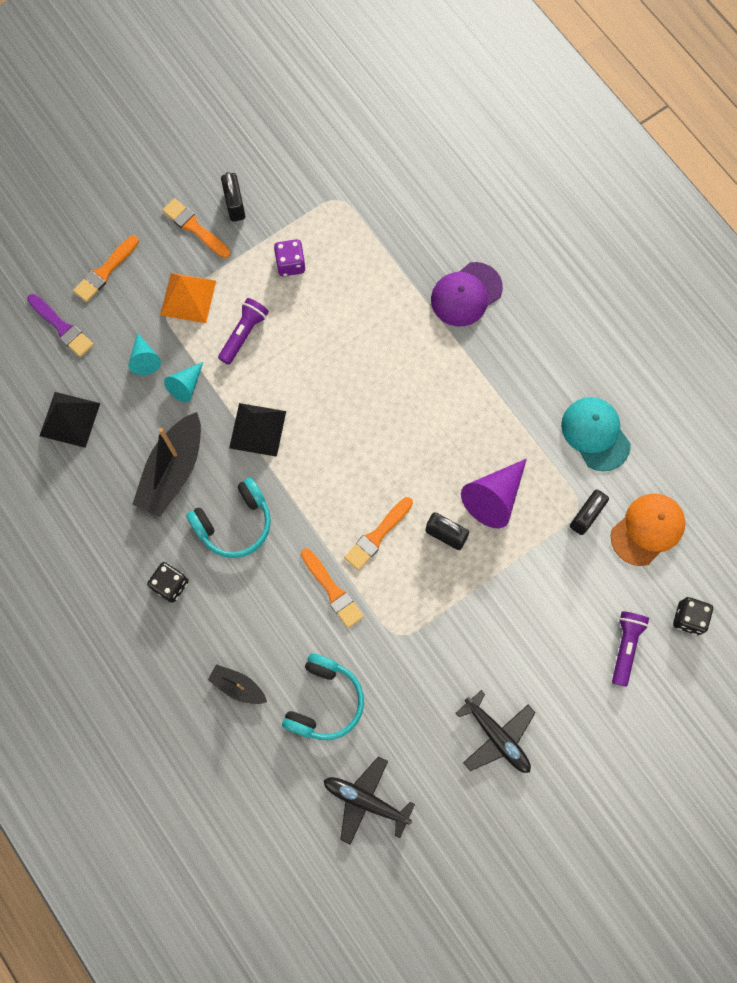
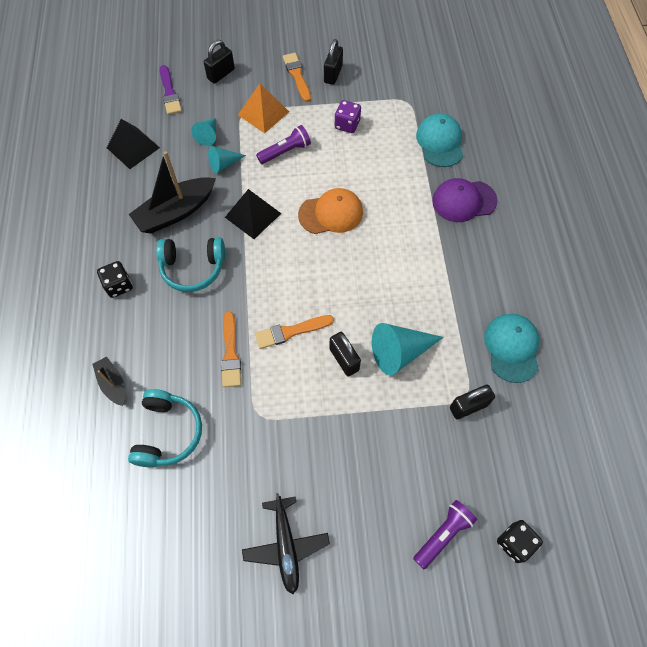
camera: 30 degrees right, 10 degrees down
(105, 271) = (221, 74): orange brush -> black padlock
(324, 701) = (167, 433): turquoise headphones -> turquoise headphones turned 45 degrees counterclockwise
(366, 800) = (145, 533): black plane -> none
(403, 234) = (440, 142): none -> turquoise cap
(494, 497) = (400, 352): purple cone -> turquoise cone
(647, 529) = (516, 446): orange cap -> orange cap (331, 213)

